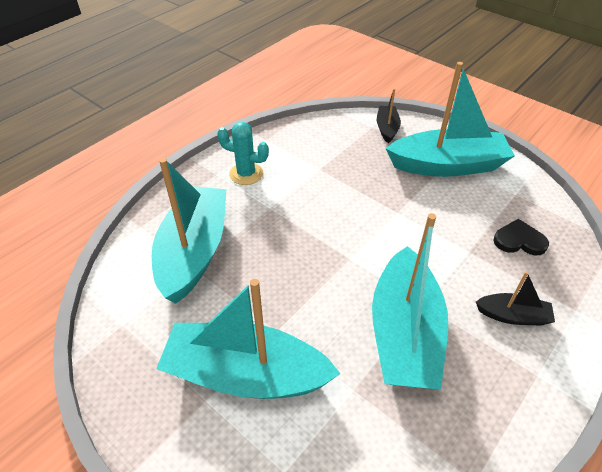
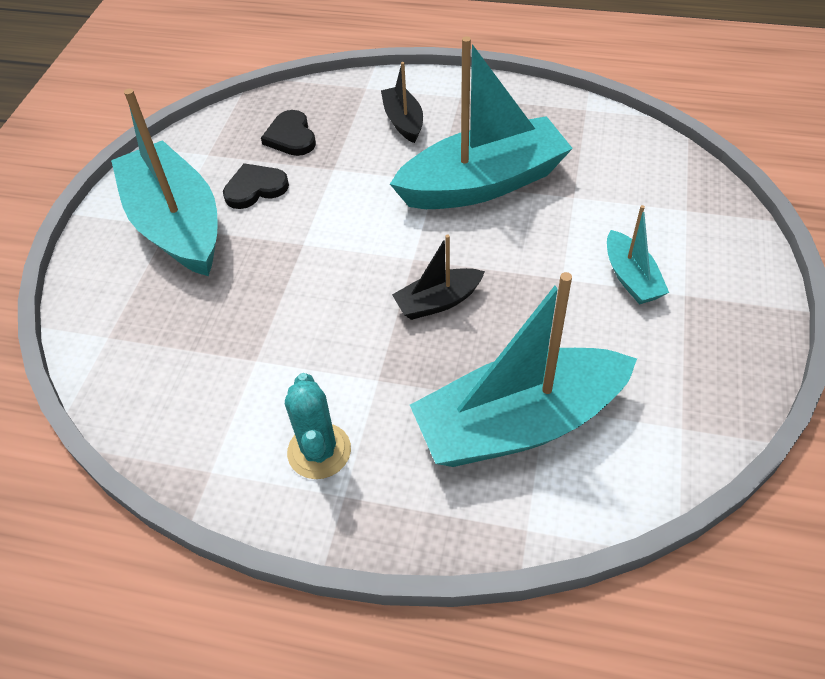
camera: 115 degrees left, 5 degrees up
(246, 374) = (631, 278): turquoise boat -> turquoise boat, size x0.47
(387, 128) = (108, 316): black boat -> black boat (438, 301)
(465, 206) = (255, 188): none -> black heart

